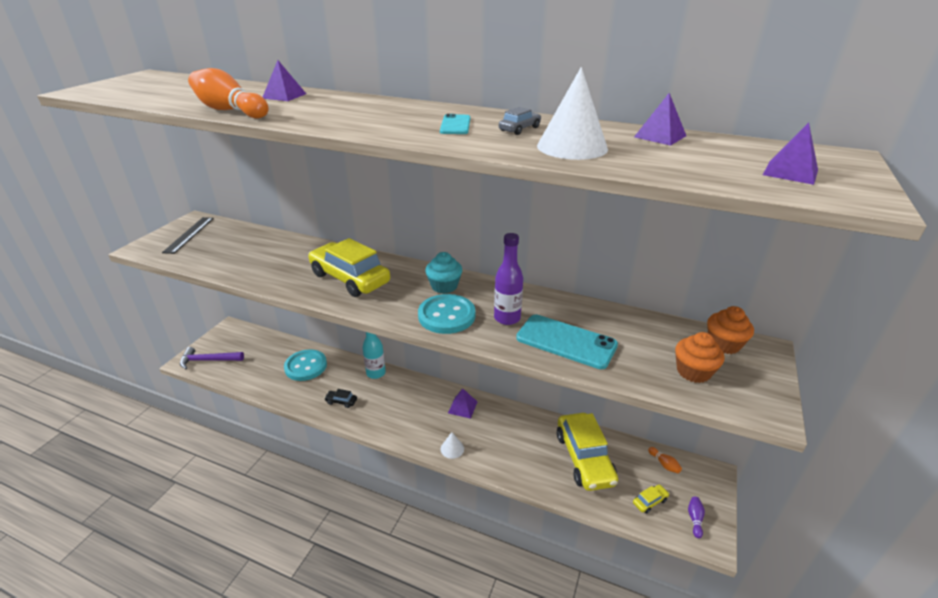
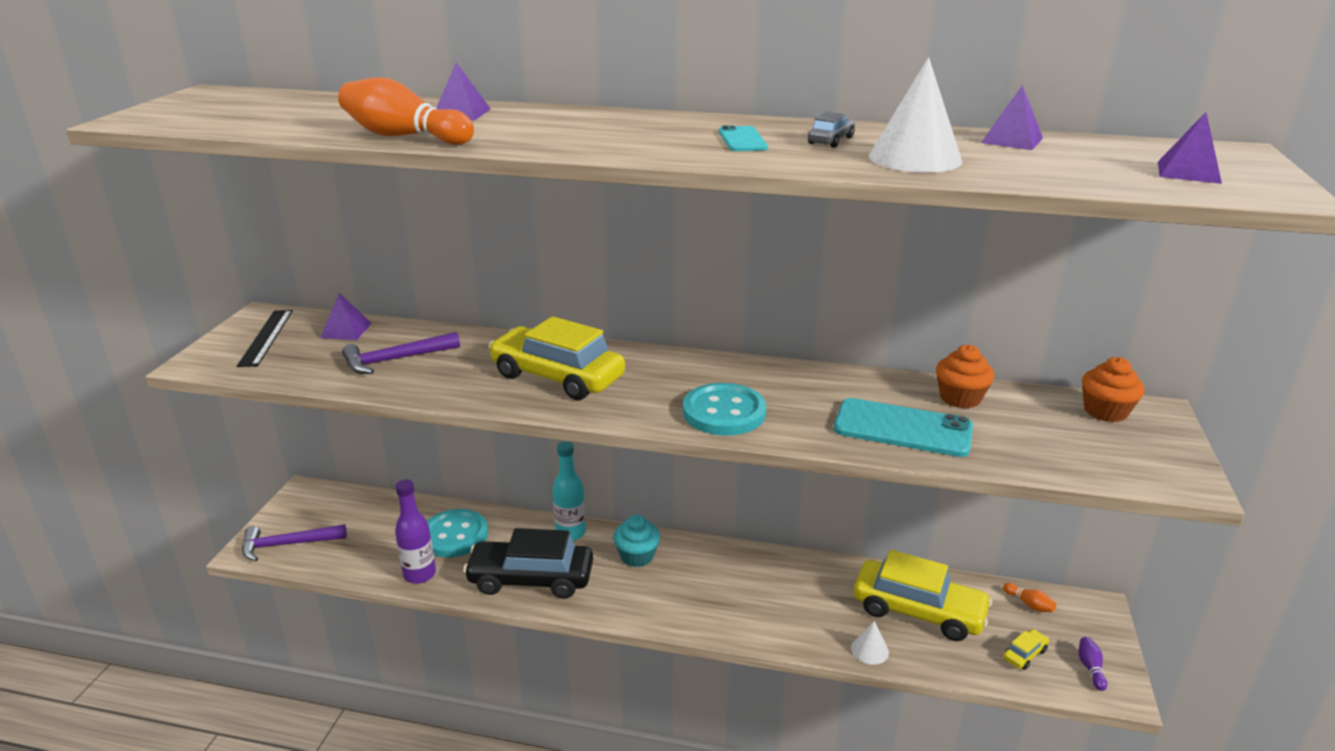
camera: 10 degrees left, 5 degrees down
(256, 257) = (396, 360): none -> purple hammer
(341, 401) = (531, 579): black car -> black car, size x2.50
(444, 286) = (701, 375): turquoise cupcake -> turquoise cupcake (637, 556)
(452, 449) = (725, 623): white cone -> white cone (869, 650)
(462, 407) = (720, 564): purple pyramid -> purple pyramid (346, 330)
(507, 318) = (809, 407): purple bottle -> purple bottle (419, 574)
(584, 458) = (918, 611): yellow car -> yellow car turned 45 degrees counterclockwise
(693, 372) = (1080, 447): orange cupcake -> orange cupcake (960, 398)

